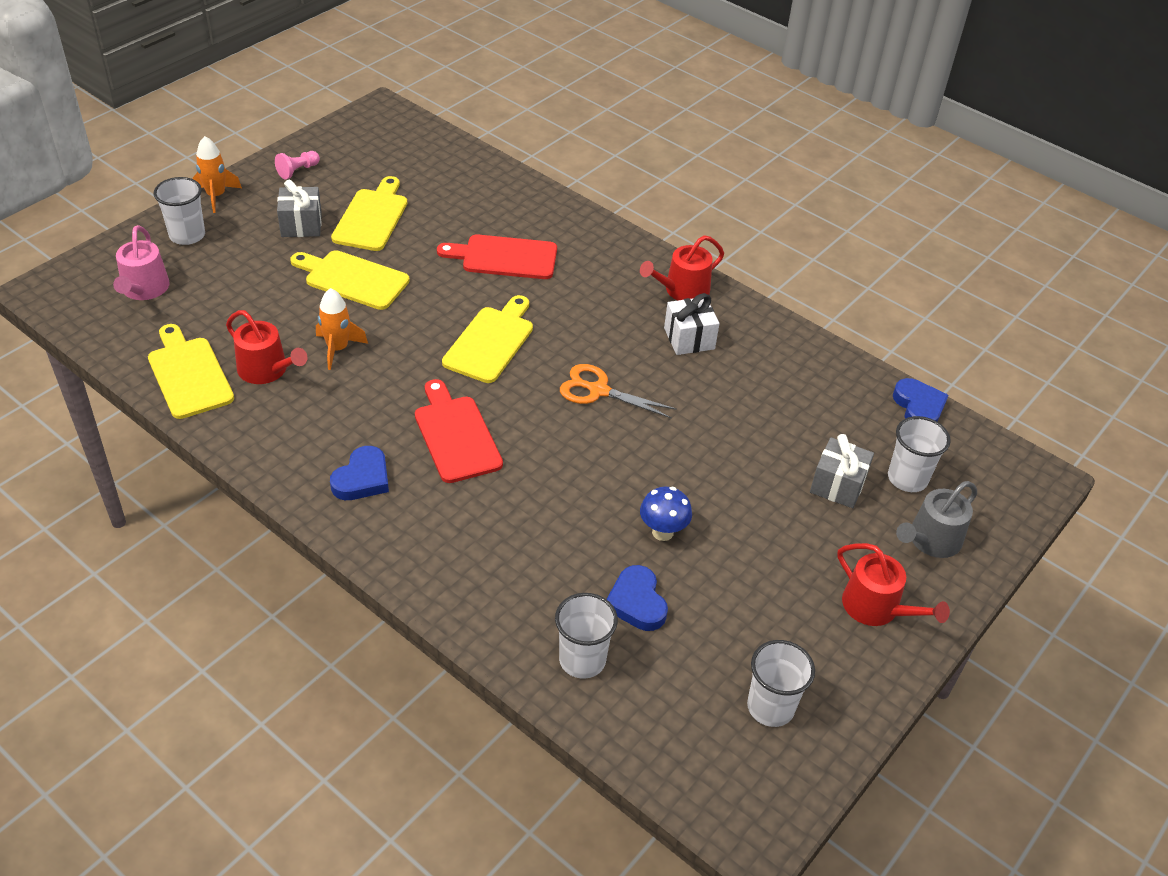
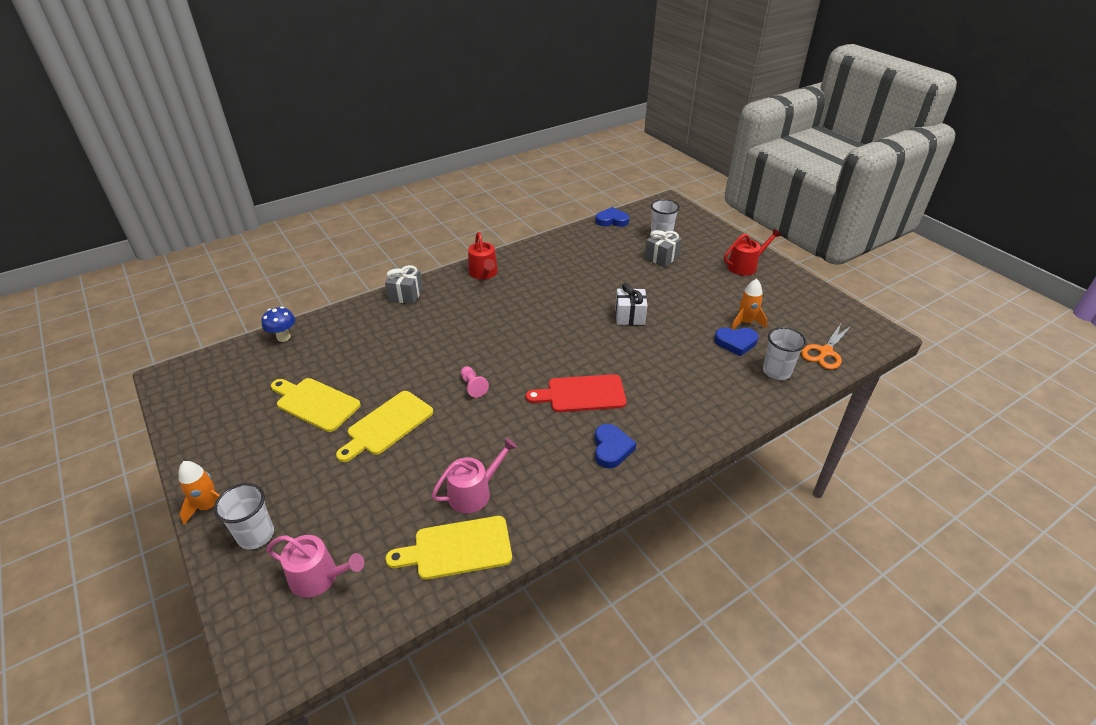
camera: 70 degrees left, 5 degrees down
(267, 370) = (474, 492): red watering can -> pink watering can
(298, 171) = (215, 442): pink pawn -> pink pawn (473, 386)
(301, 225) = (296, 449): grey gift -> grey gift (405, 295)
(338, 349) = (467, 444): orange rocket -> orange rocket (745, 322)
(362, 478) = (611, 448): blue heart -> blue heart turned 45 degrees clockwise
(490, 342) = (495, 362): yellow cutting board -> none
(504, 257) = (408, 340): red cutting board -> none
(598, 390) = (561, 324): orange scissors -> orange scissors (825, 352)
(662, 532) = (684, 322): blue mushroom -> blue mushroom (283, 337)
(689, 338) = (529, 280): white gift -> white gift (629, 316)
(770, 707) = (807, 312): white cup -> none
(930, 540) = (703, 240): grey watering can -> none

